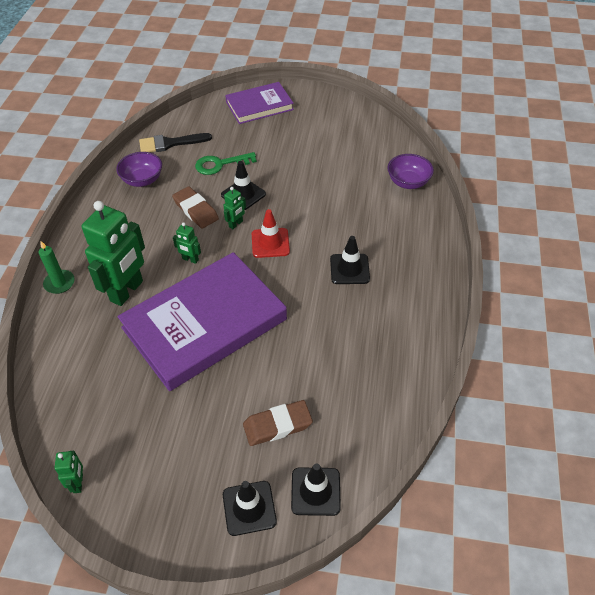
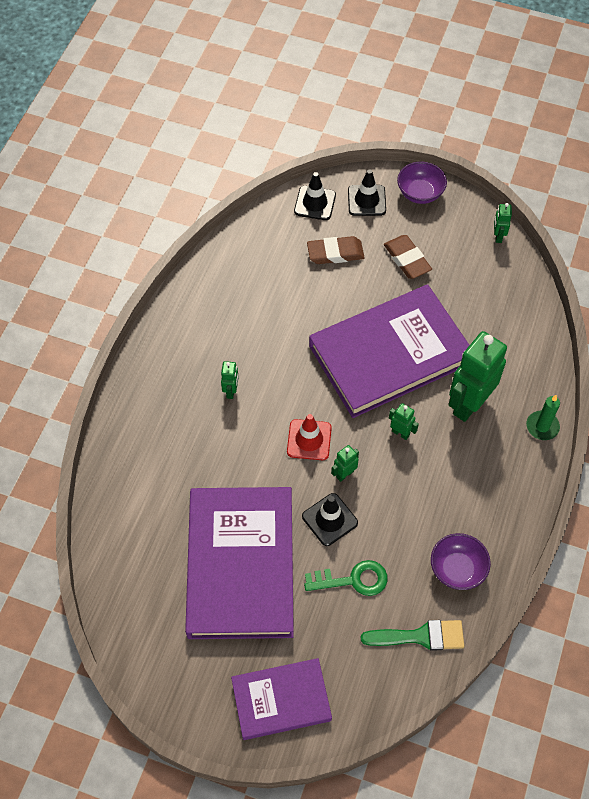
camera: 170 degrees left, 10 degrees up
(170, 143) = (420, 636): black brush -> green brush
(195, 210) = (390, 504): brown eraser -> brown eraser (407, 259)
(304, 161) = (240, 565): none -> purple book
(349, 269) = (231, 391): black traffic cone -> green robot
(408, 182) = (121, 503): purple bowl -> purple bowl (420, 193)

